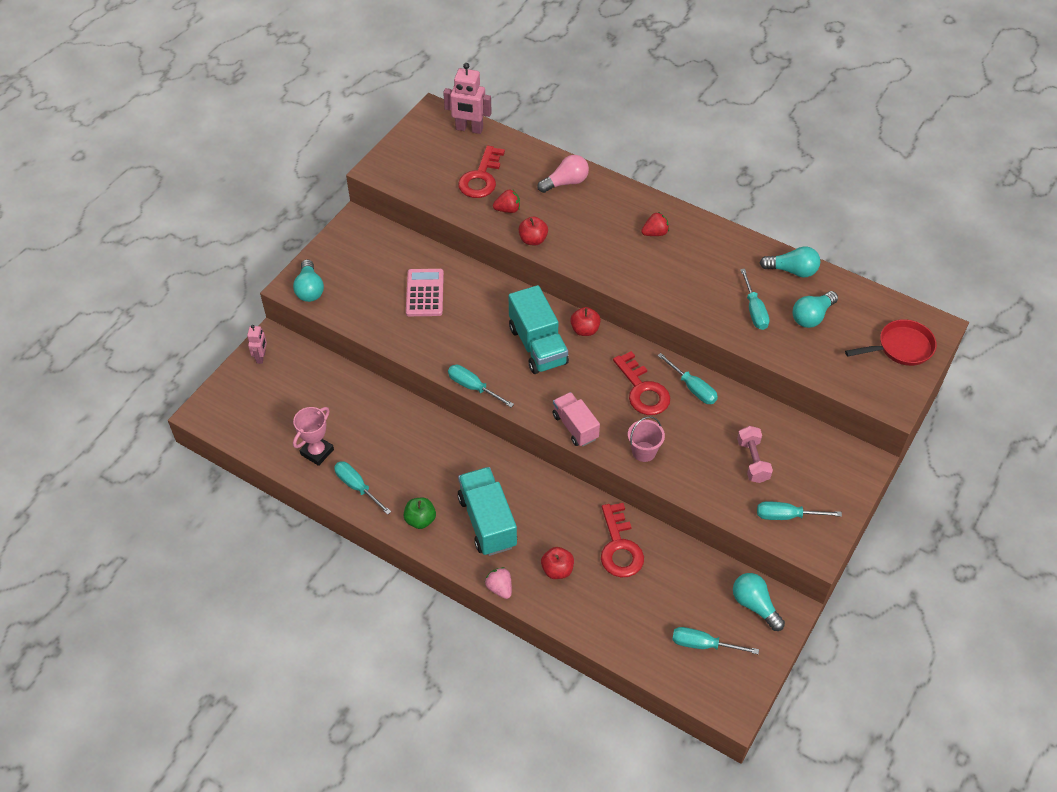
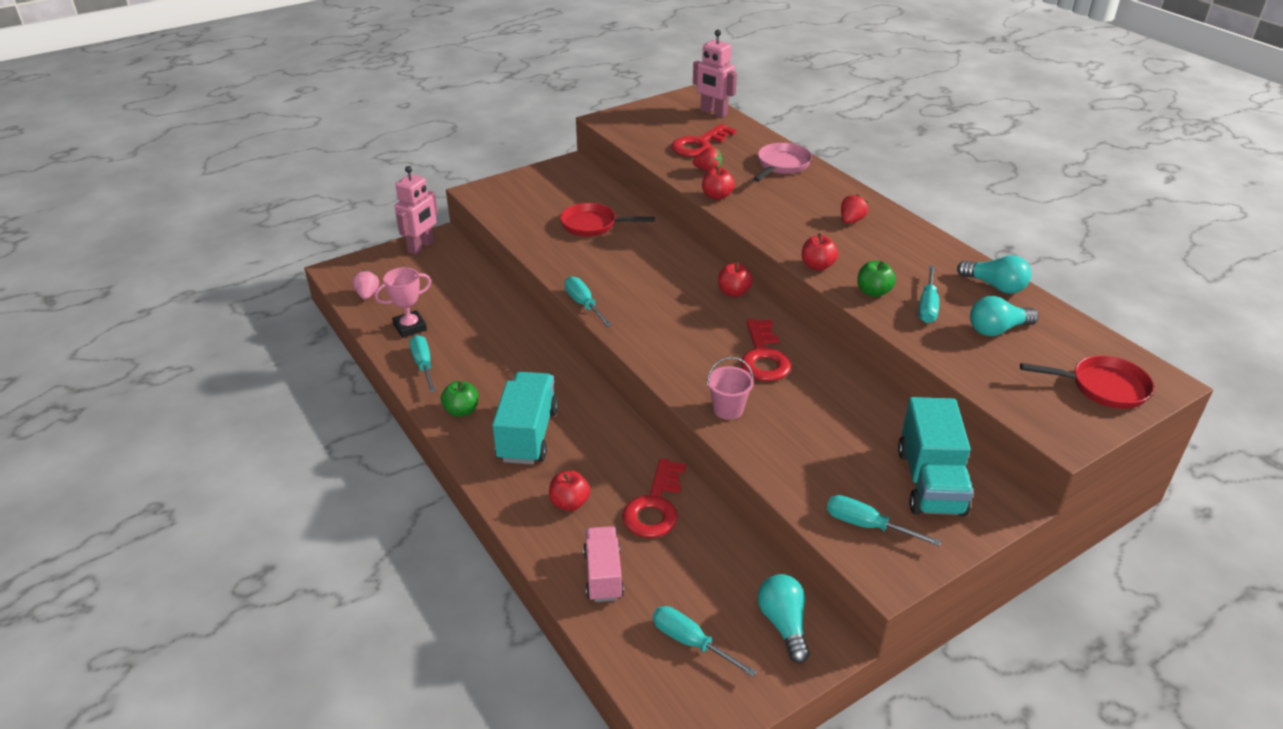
camera: 25 degrees right, 15 degrees down
(261, 357) = (421, 247): pink robot -> pink robot, size x1.73
(310, 289) = (490, 197): turquoise light bulb -> none
(425, 293) = (593, 225): pink calculator -> red pan
(499, 588) = (495, 498): pink strawberry -> pink strawberry (367, 294)
(538, 346) = (675, 291): turquoise truck -> turquoise truck (930, 482)
(565, 182) = (781, 165): pink light bulb -> pink pan
(575, 427) = (666, 366): pink truck -> pink truck (603, 575)
(654, 295) = (817, 266): none -> red apple
(655, 233) = (851, 221): red strawberry -> red strawberry turned 60 degrees counterclockwise
(693, 388) = (823, 371): turquoise screwdriver -> none
(709, 309) = (873, 292): none -> green apple
(752, 461) = (855, 458): pink dumbbell -> none

